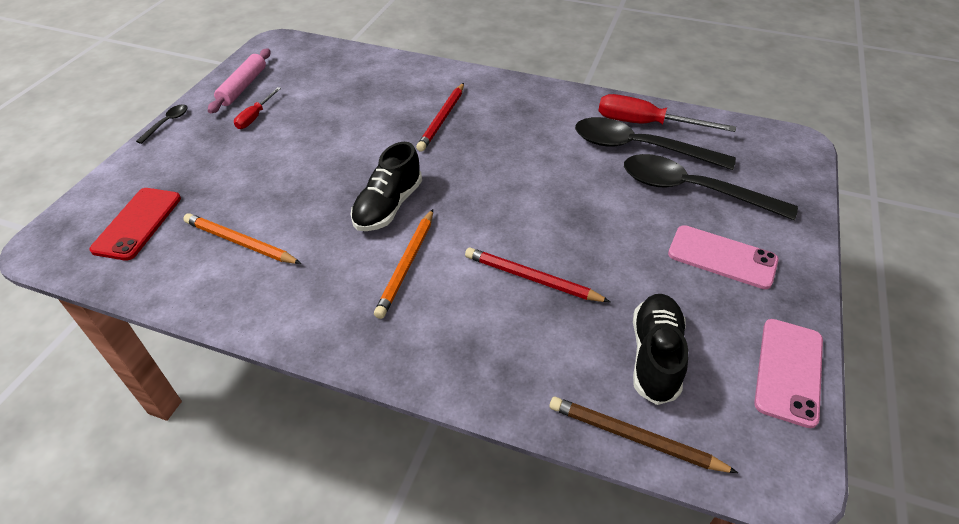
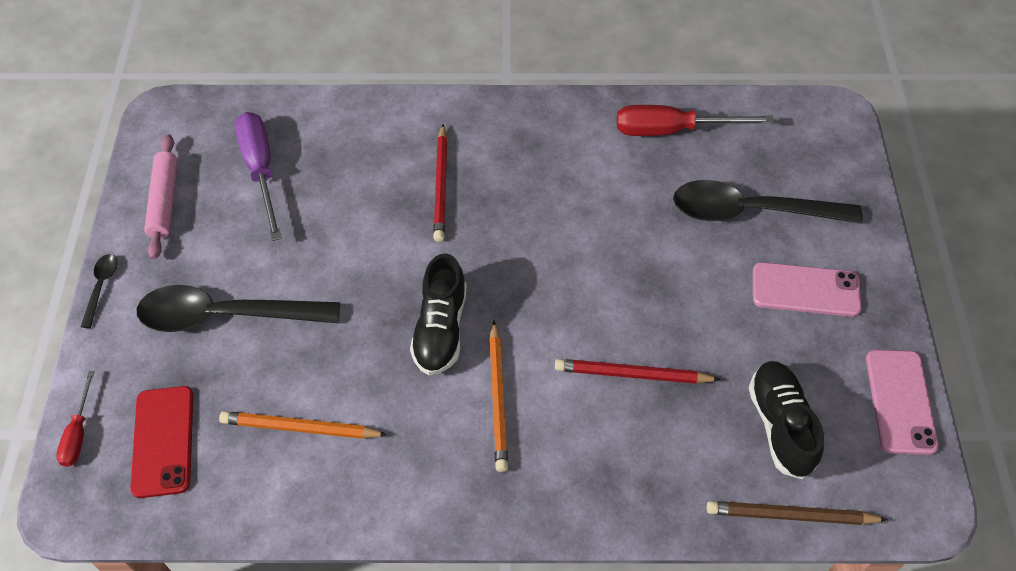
camera: 20 degrees left, 10 degrees up
(255, 117) = (210, 245): red screwdriver -> red screwdriver (78, 433)
(319, 84) = (261, 170): none -> purple screwdriver
(638, 148) = (676, 168): black spoon -> black spoon (225, 316)

